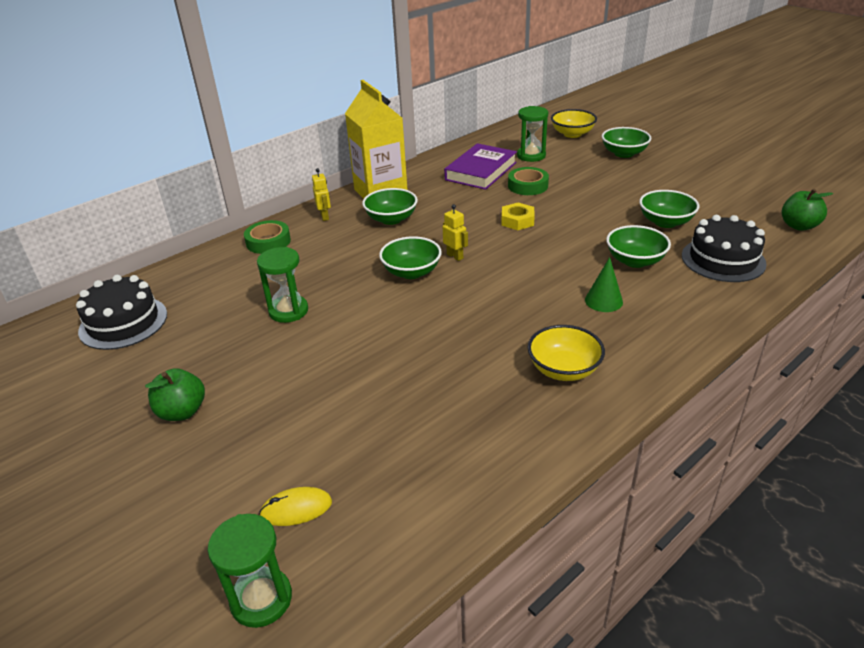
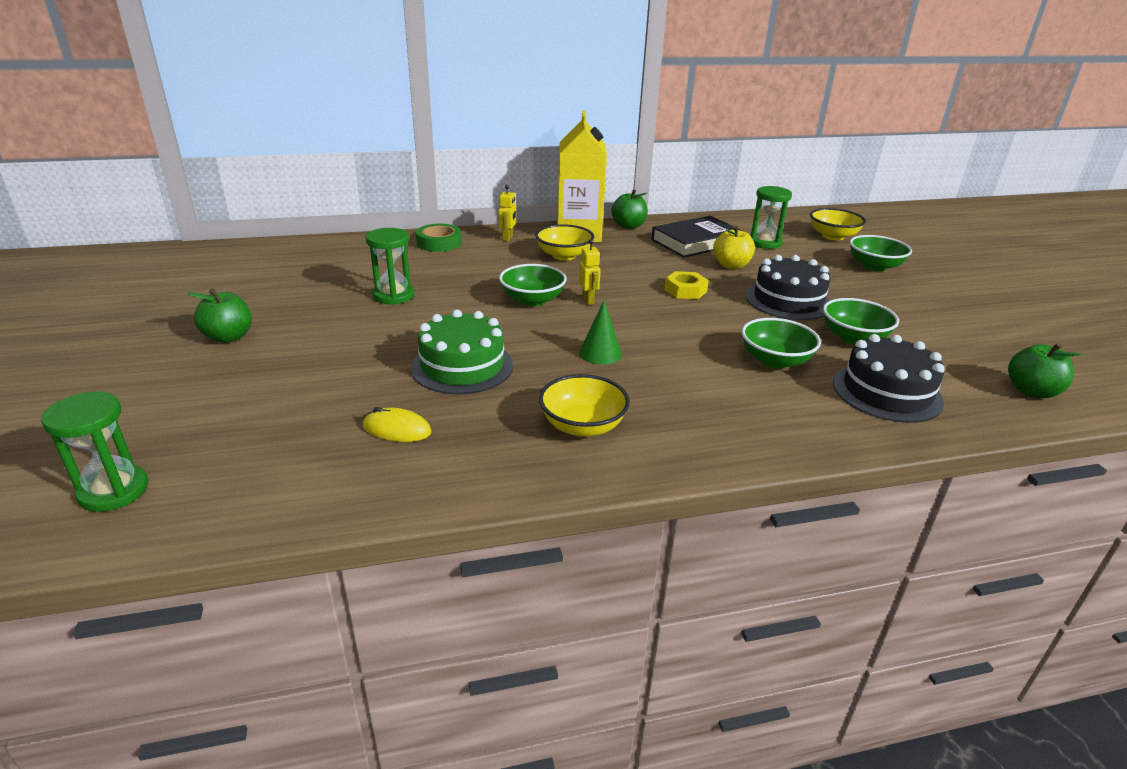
camera: 25 degrees right, 5 degrees down
(123, 322) = (265, 264): black cake -> black cake (788, 300)
(296, 509) = (219, 438): yellow mouse -> yellow mouse (397, 429)
(391, 219) = (564, 256): green bowl -> yellow bowl
(413, 171) = (628, 226): none -> green apple
(422, 356) = (462, 366): none -> green cake
(481, 171) = (696, 242): purple book -> black book
(528, 186) = (731, 266): green tape -> yellow apple
(603, 301) = (697, 383): green cone -> green cone (600, 353)

